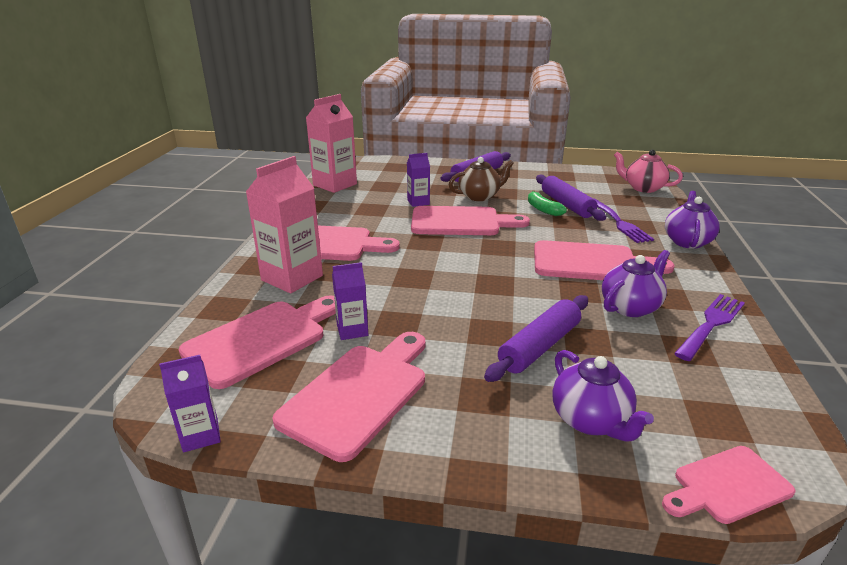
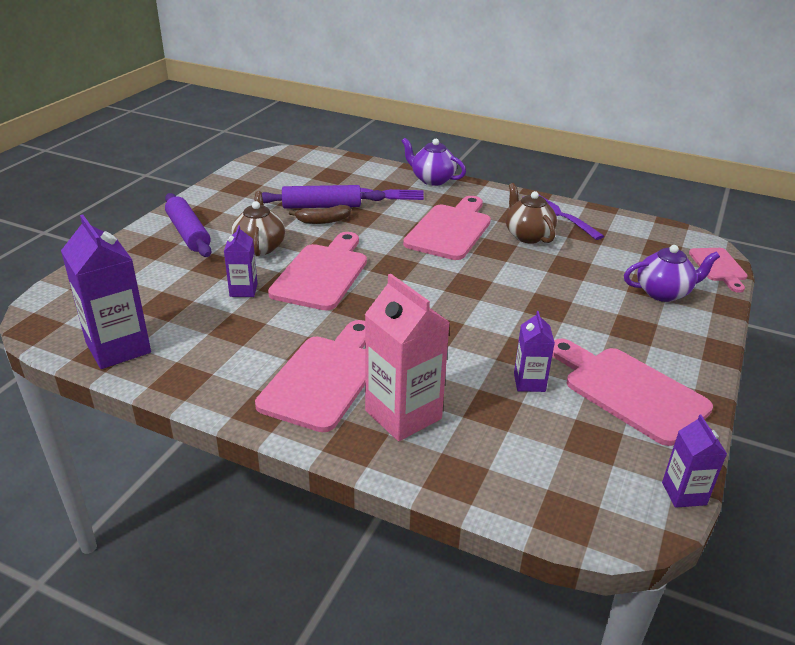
camera: 75 degrees left, 5 degrees up
(262, 339) = (533, 447): pink cutting board -> none
(335, 185) = (118, 348): pink carton -> purple carton
(539, 346) = (575, 289): purple rolling pin -> none
(542, 209) = (323, 221): green banana -> brown banana
(630, 307) = (527, 235): purple teapot -> brown teapot
(643, 188) = (311, 160): pink teapot -> none

